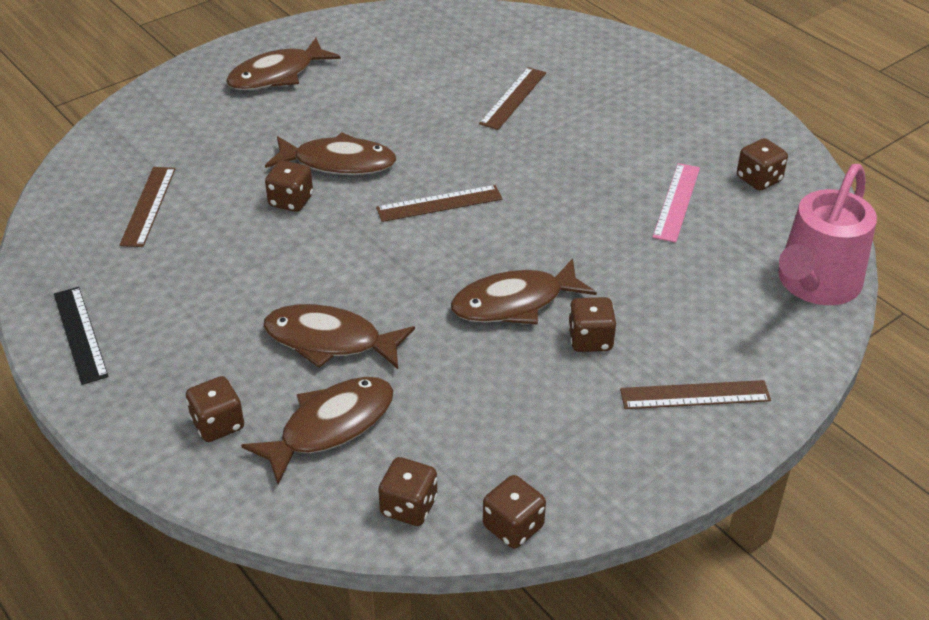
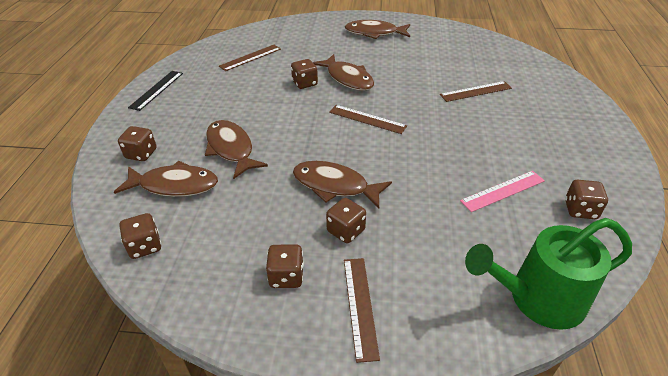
camera: 45 degrees right, 0 degrees up
(513, 527) = (167, 296): brown dice -> brown dice (286, 276)
(695, 395) = (360, 306): brown ruler -> brown ruler turned 45 degrees clockwise
(815, 284) = (537, 299): pink watering can -> green watering can

